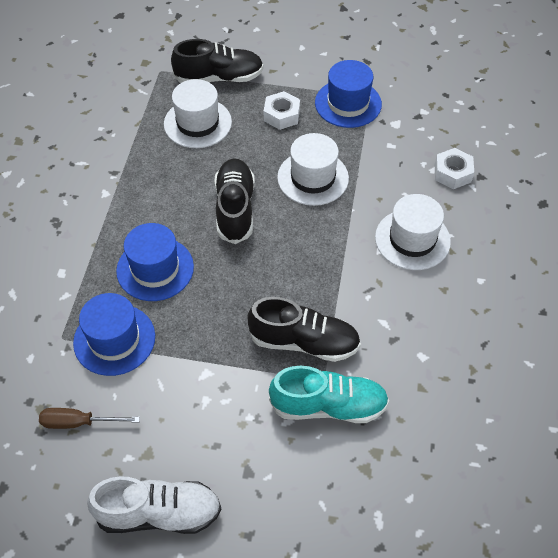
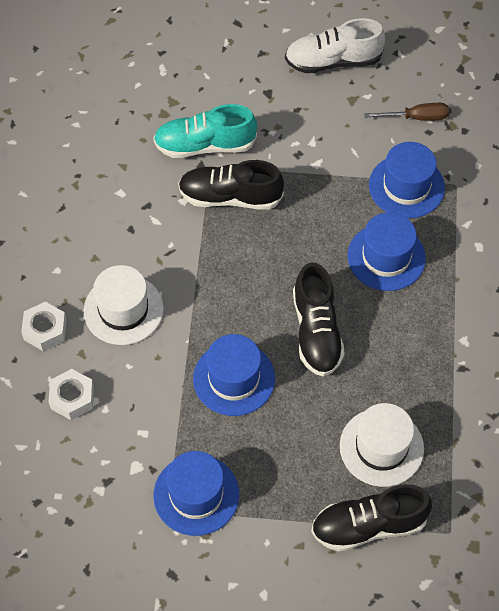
camera: 175 degrees right, 5 degrees up
(281, 115) = (279, 468): white nut -> white nut (45, 330)
(313, 178) = (234, 378): white hat -> blue hat

